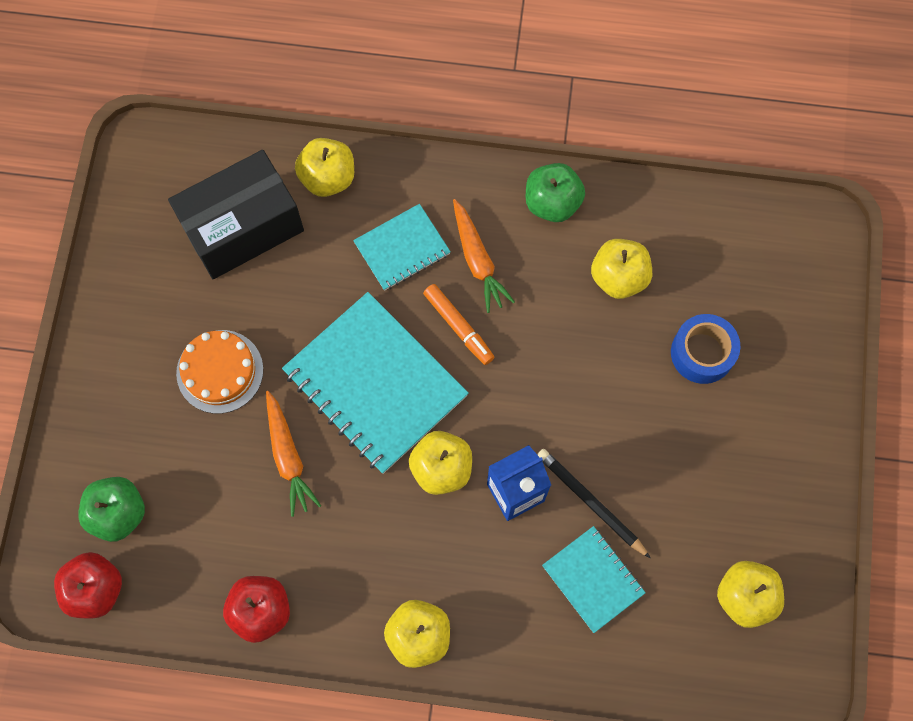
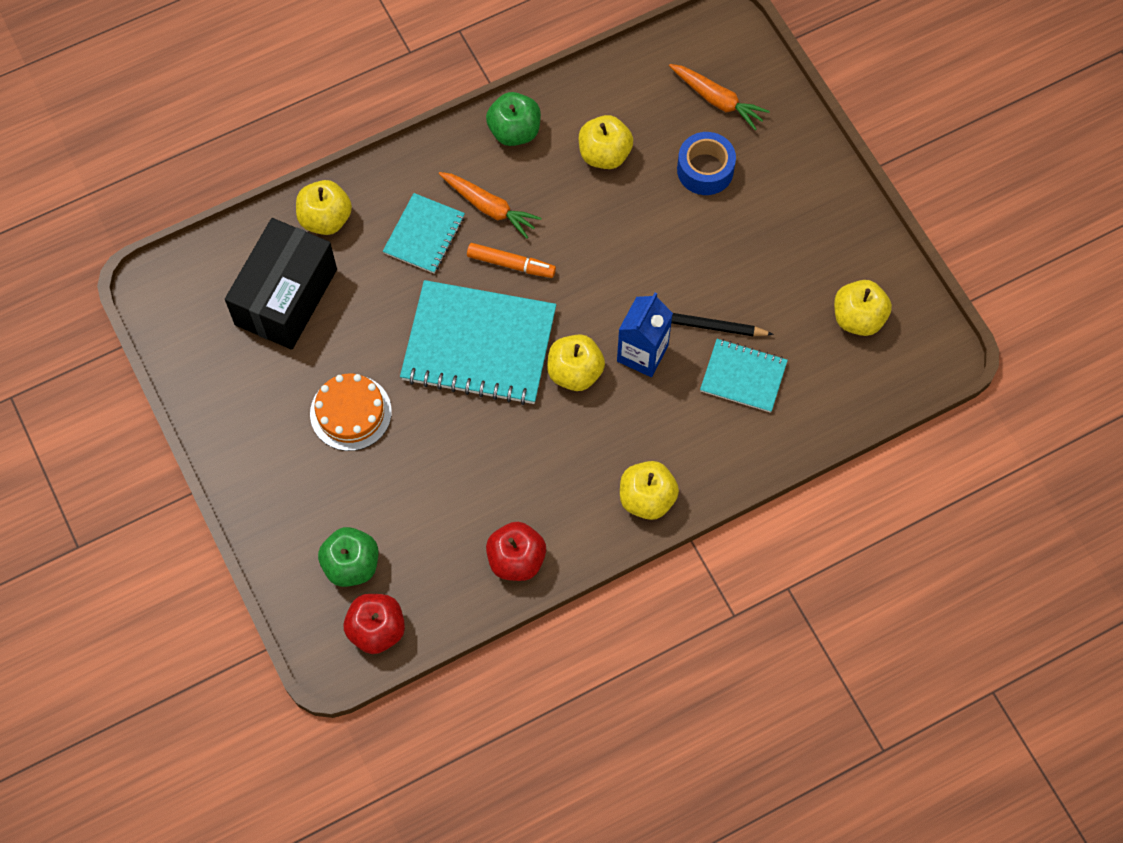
camera: 35 degrees left, 5 degrees down
(288, 457) = (452, 439): orange carrot -> orange carrot (717, 100)

